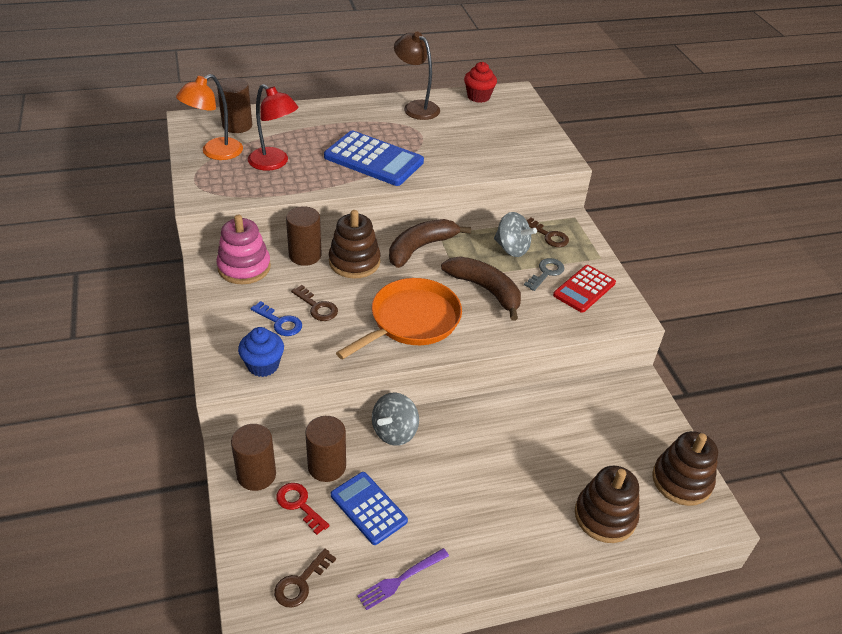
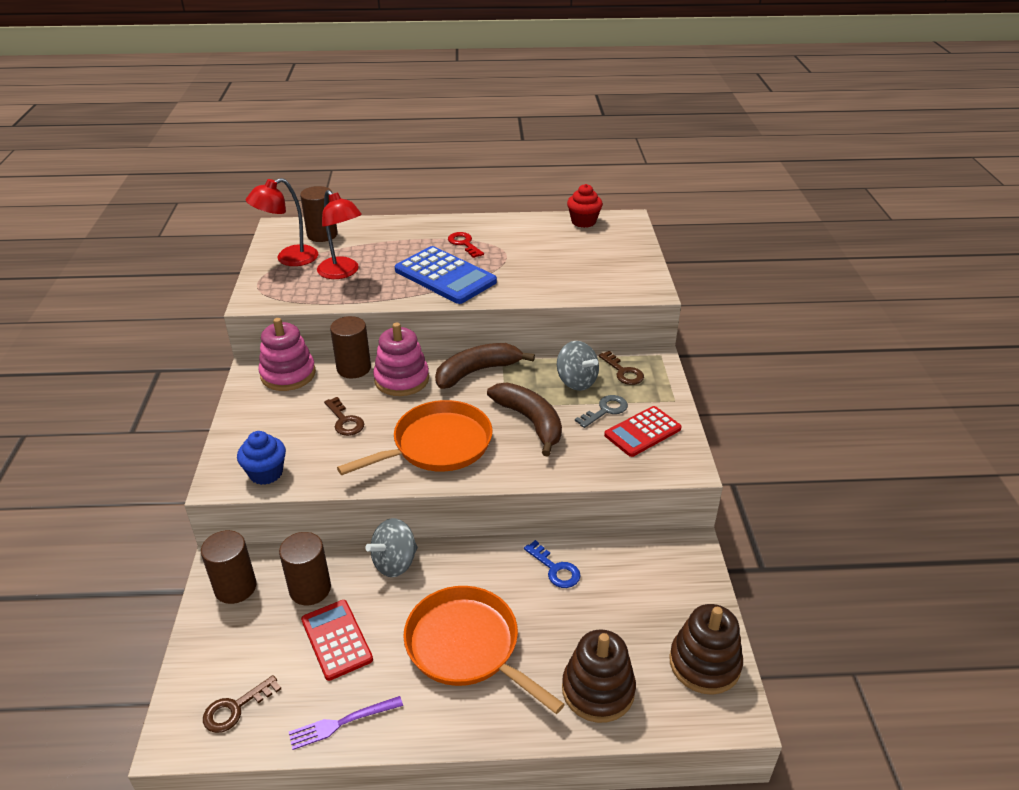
camera: 15 degrees right, 5 degrees down
(215, 152) = (289, 259): orange lamp -> red lamp
(280, 322) = (301, 432): blue key -> blue key (555, 569)
(299, 505) = (266, 625): red key -> red key (464, 244)
(354, 262) = (401, 379): brown stacking toy -> pink stacking toy
(368, 508) = (336, 640): blue calculator -> red calculator
(416, 107) = (512, 228): brown lamp -> none
(484, 496) = (466, 646): none -> orange pan

